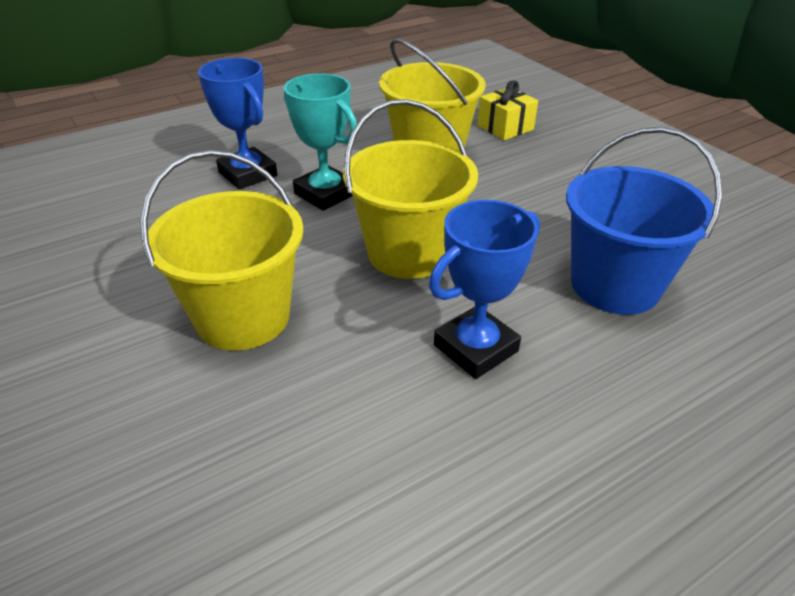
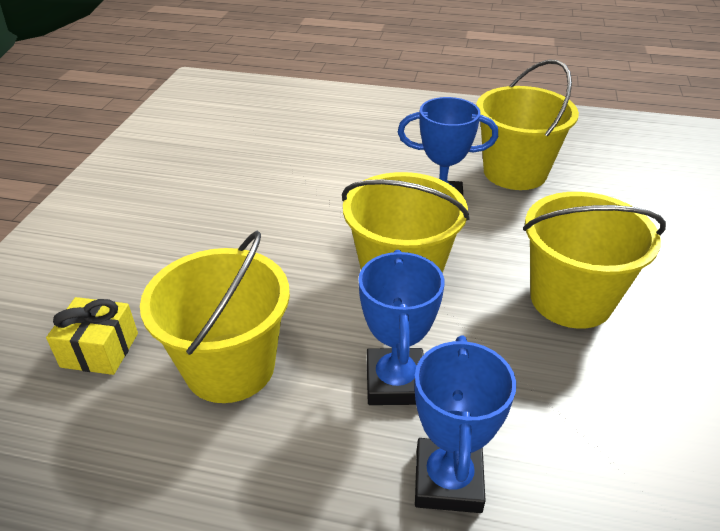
camera: 135 degrees left, 0 degrees up
(325, 194) = (395, 382): turquoise trophy -> blue trophy
(458, 475) = (514, 172): none -> yellow bucket
(615, 285) = (313, 186): blue bucket -> none

